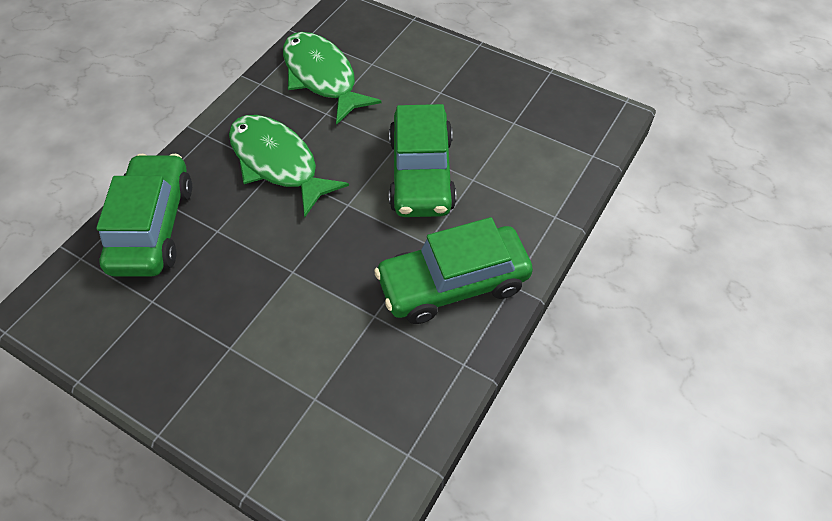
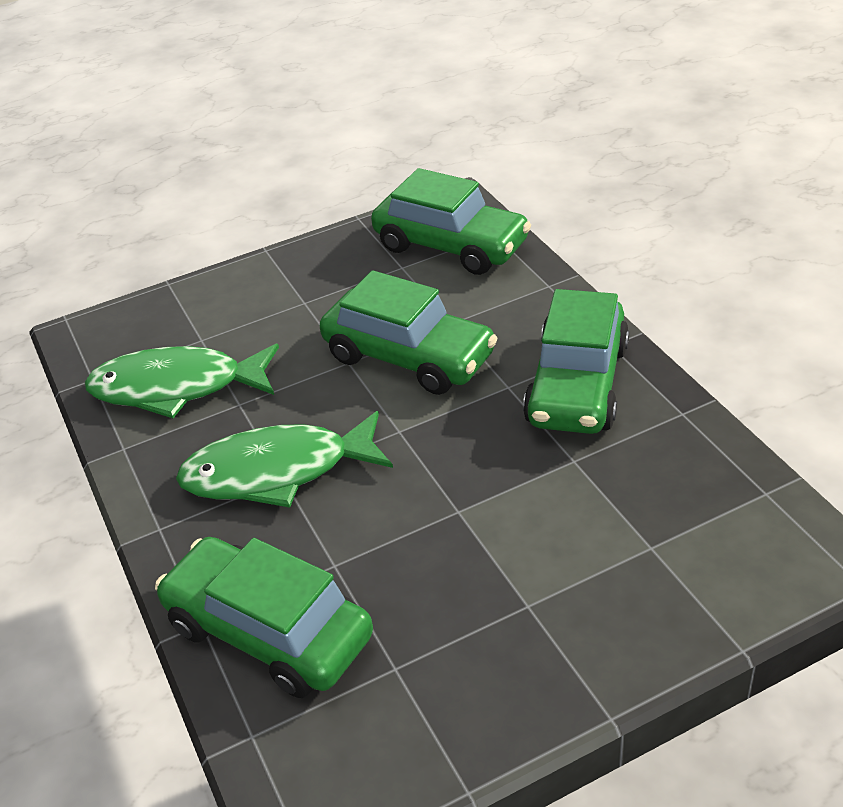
camera: 55 degrees left, 15 degrees down
(558, 137) = (451, 245): none -> green car

